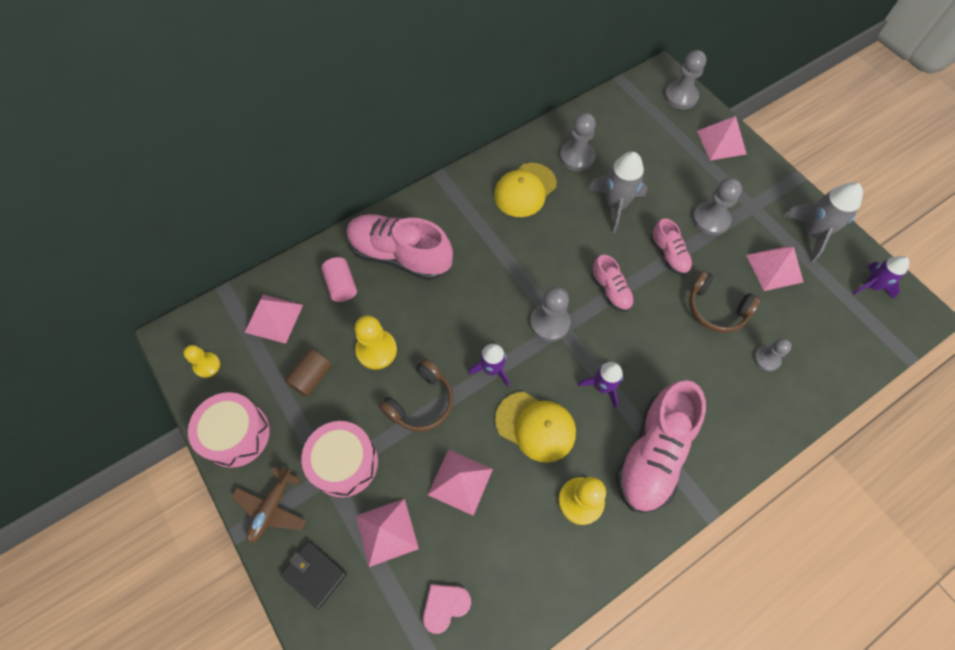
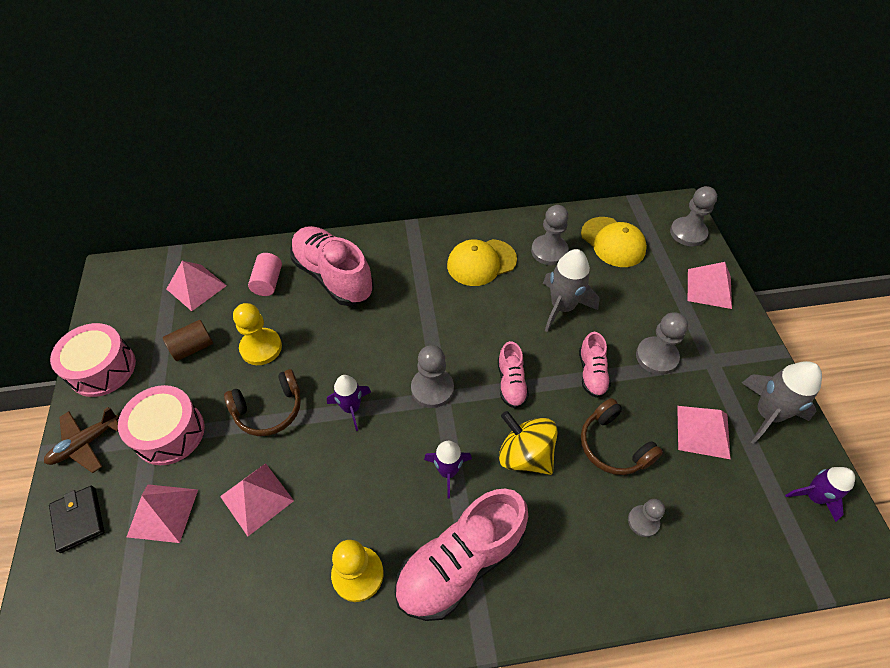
camera: 25 degrees right, 10 degrees down
(207, 365) = (120, 303): yellow pawn -> none
(445, 606) = (166, 611): pink heart -> none
(535, 426) = (359, 479): yellow cap -> yellow cap (613, 242)
(654, 346) = (525, 455): none -> yellow spinning top

